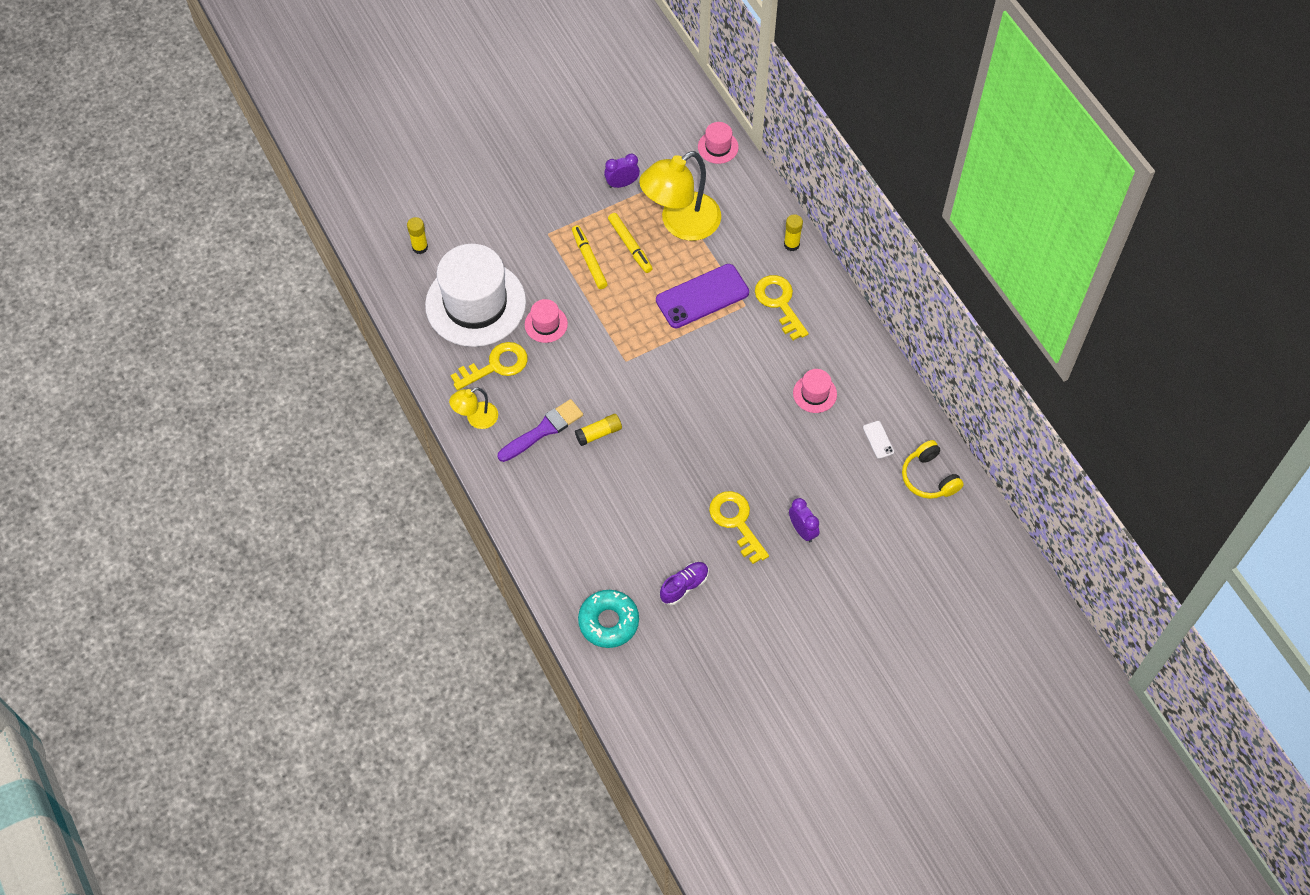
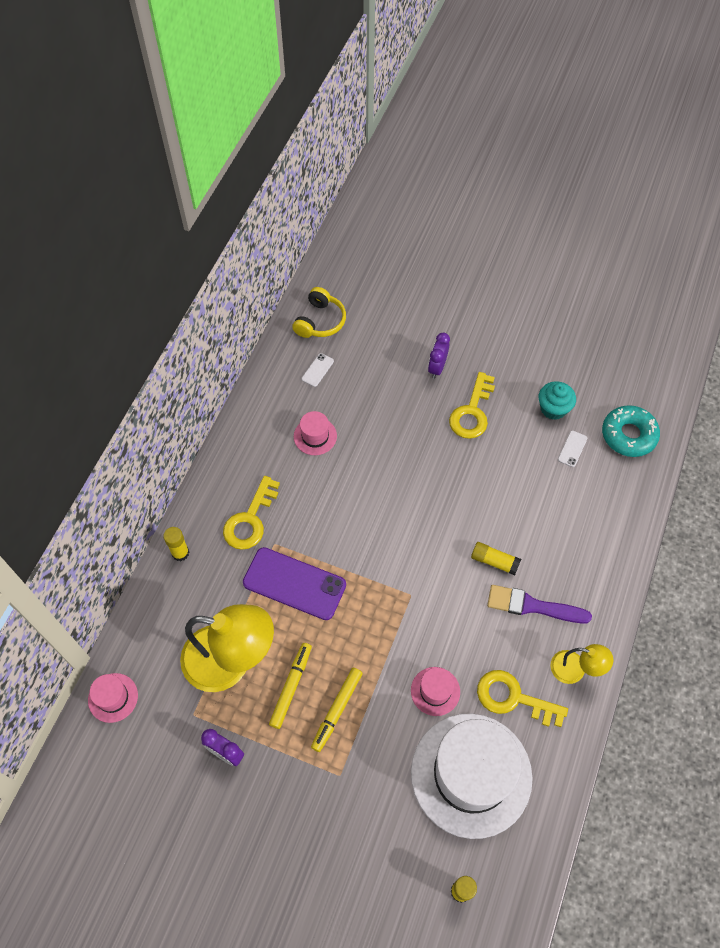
camera: 130 degrees left, 0 degrees up
(636, 567) = (572, 449): none -> white phone
(684, 586) = (553, 408): purple shoe -> turquoise cupcake

